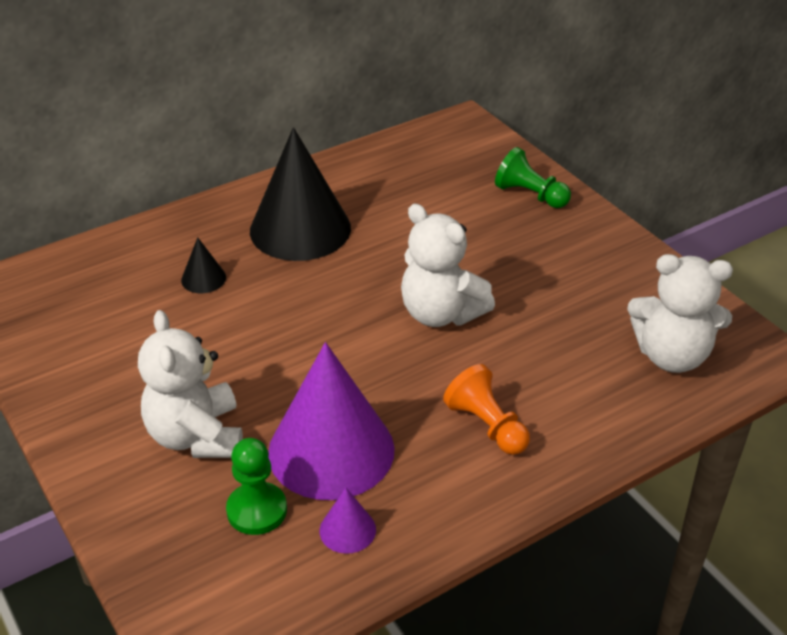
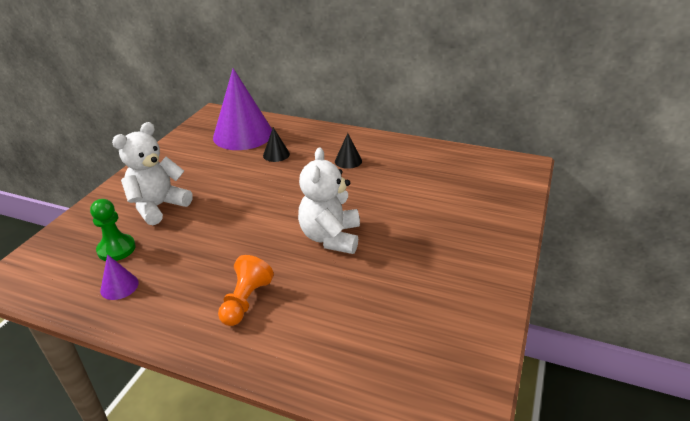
camera: 55 degrees right, 5 degrees down
(300, 229) = (348, 161): black cone -> black cone, size x0.42
(331, 450) = (179, 252): purple cone -> purple cone (243, 135)
(530, 195) = (490, 220): green pawn -> none
(671, 356) = (400, 362): white teddy bear -> none

